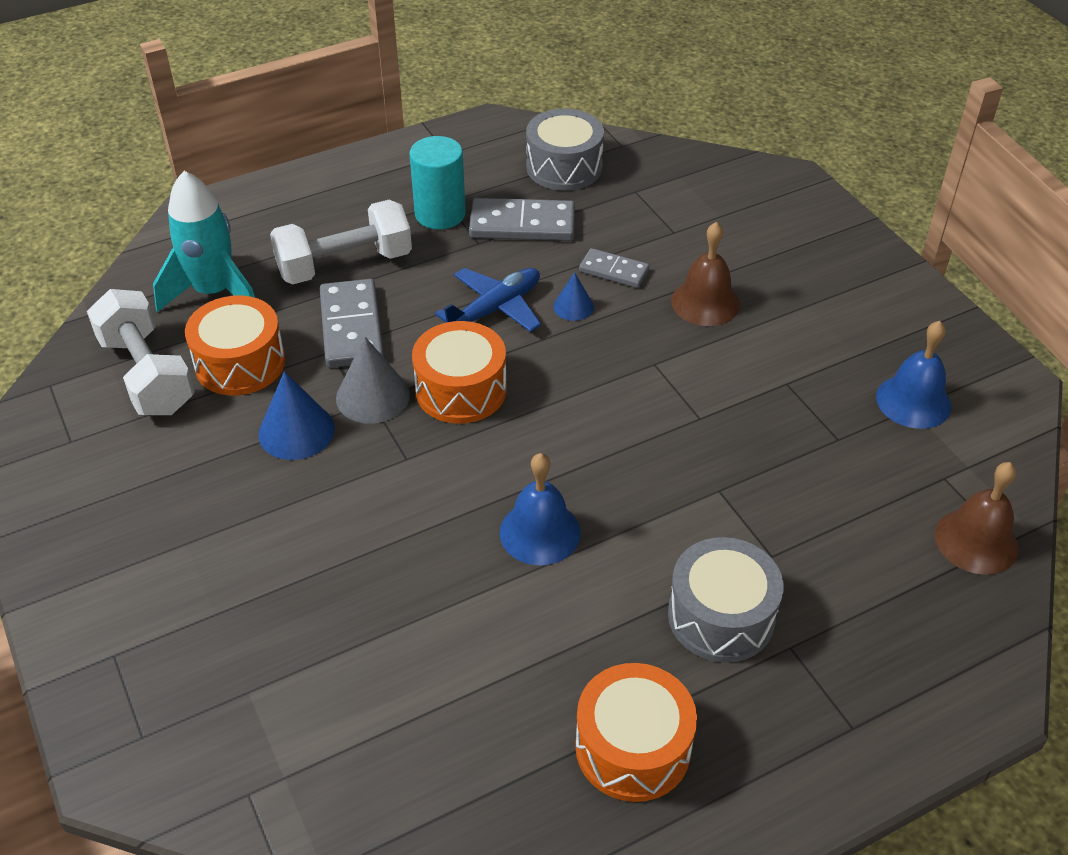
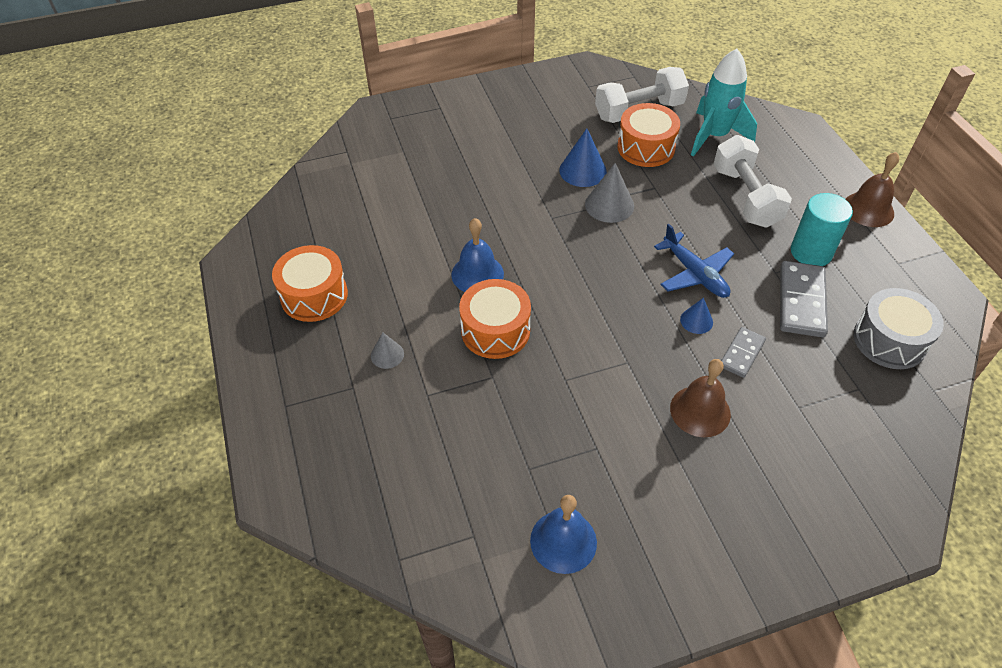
camera: 100 degrees right, 5 degrees up
(351, 327) = (677, 198): grey domino -> none
(461, 390) = (610, 248): orange drum -> orange drum (495, 330)
(721, 616) = (387, 355): grey drum -> grey cone
(976, 541) = (405, 535): brown bell -> brown bell (868, 209)

